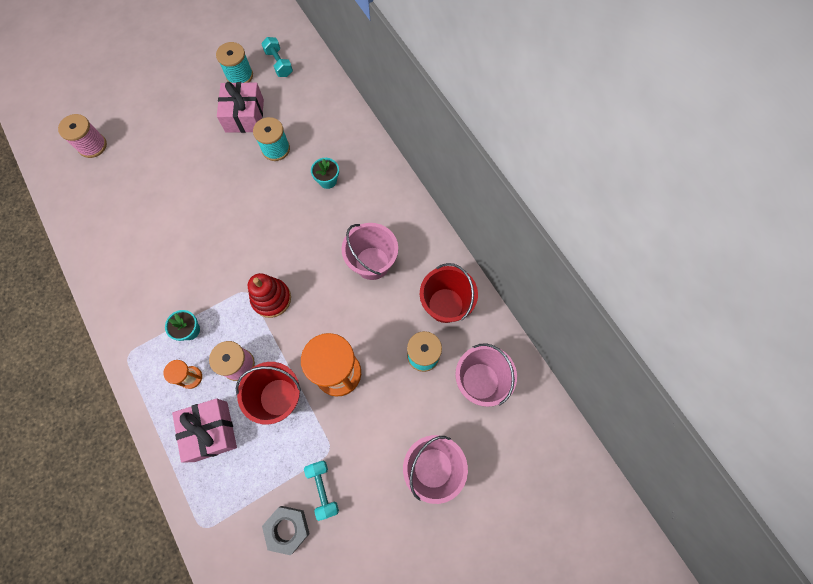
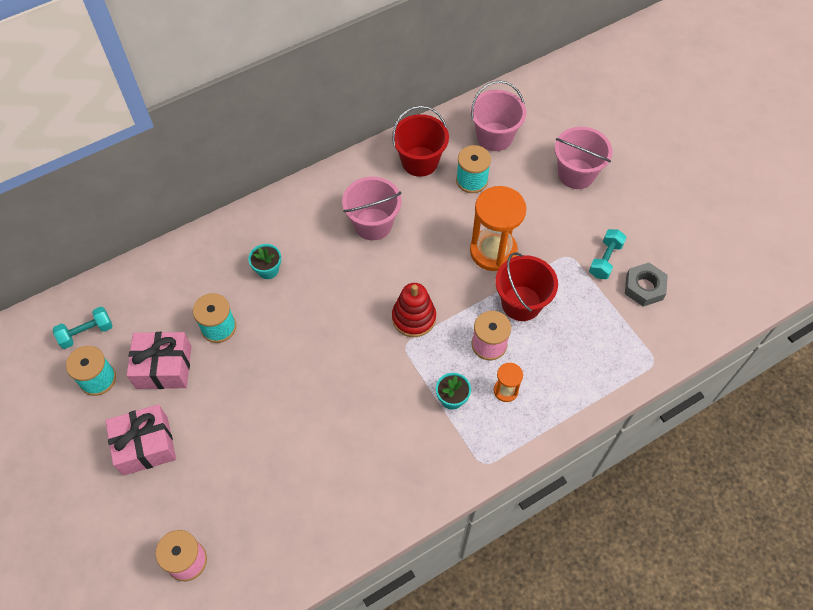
camera: 90 degrees left, 10 degrees down
(211, 431) = (561, 364): pink gift -> pink gift (145, 445)
(323, 489) = (605, 260): turquoise dumbbell -> turquoise dumbbell turned 45 degrees counterclockwise

